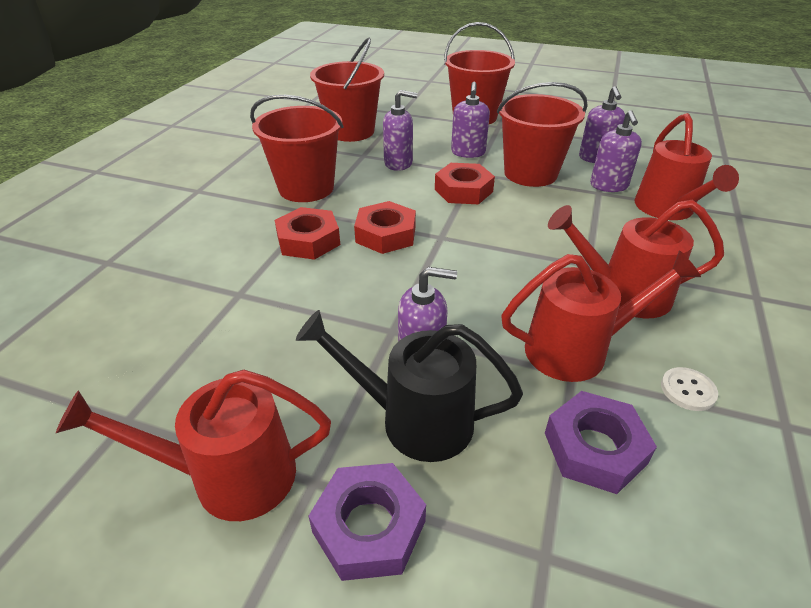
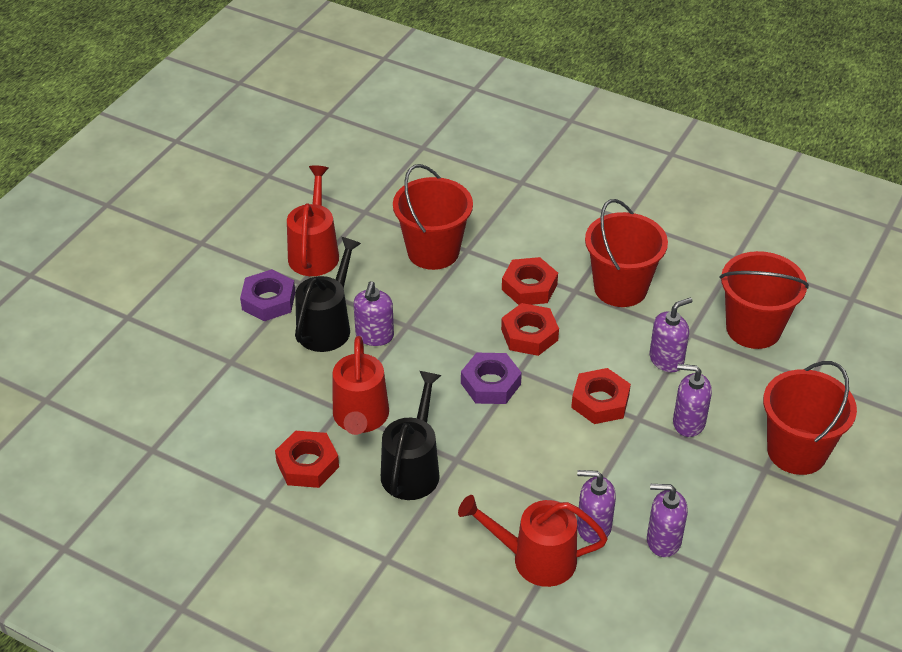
camera: 100 degrees right, 5 degrees up
(398, 163) = (666, 359): purple soap dispenser -> purple soap dispenser turned 135 degrees counterclockwise
(530, 173) = (630, 466): red bucket -> red bucket (433, 251)
(594, 448) = (281, 400): purple nut -> purple nut (490, 384)
(623, 294) = (413, 468): red watering can -> black watering can
(688, 390) = (307, 464): white button -> red nut

